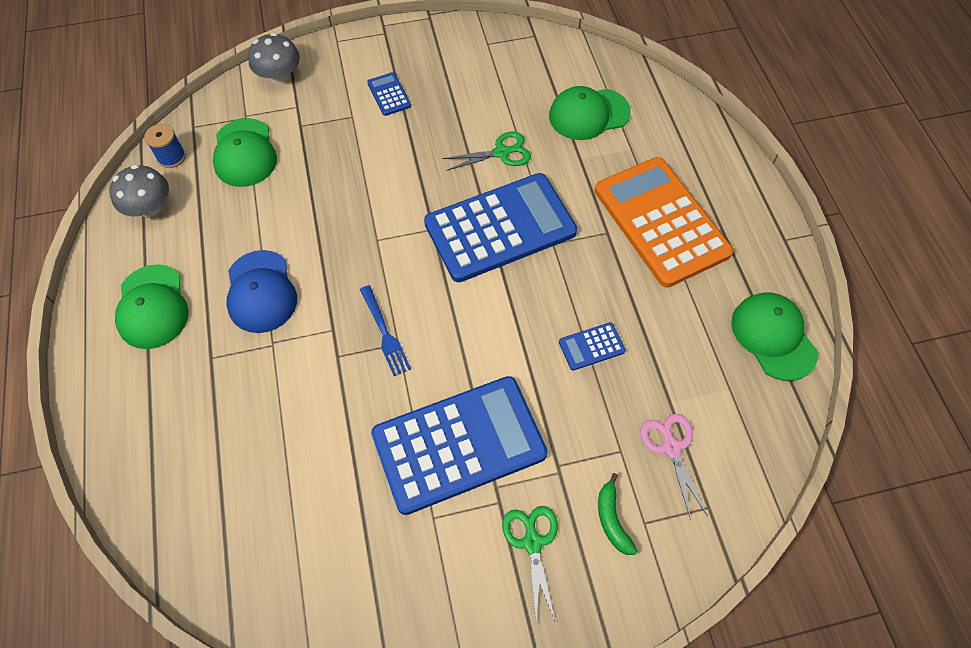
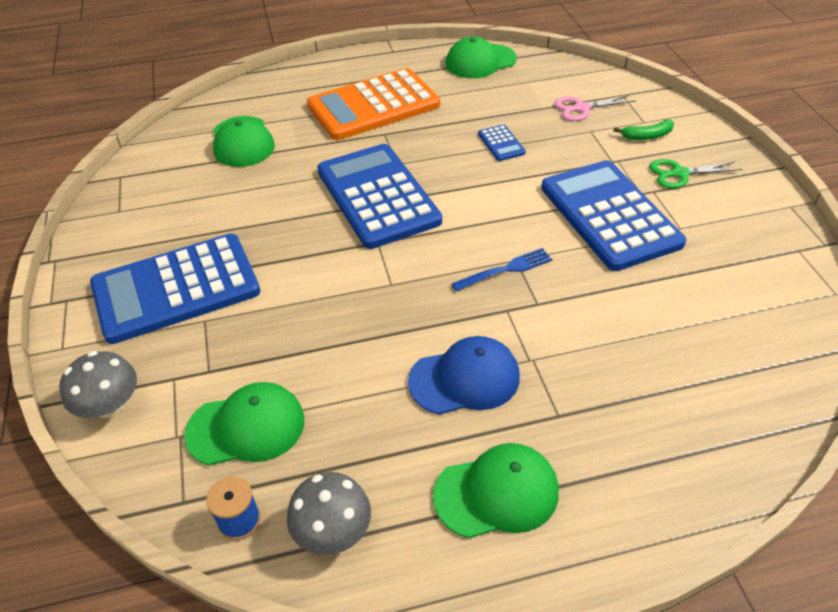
camera: 90 degrees left, 15 degrees down
(389, 94) = (176, 289): blue calculator -> blue calculator, size x2.49
(501, 152) = (282, 197): green scissors -> none

